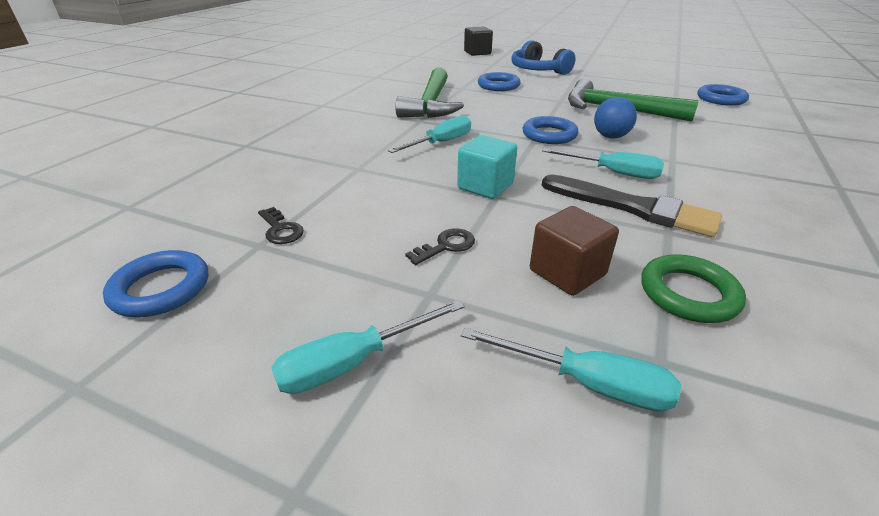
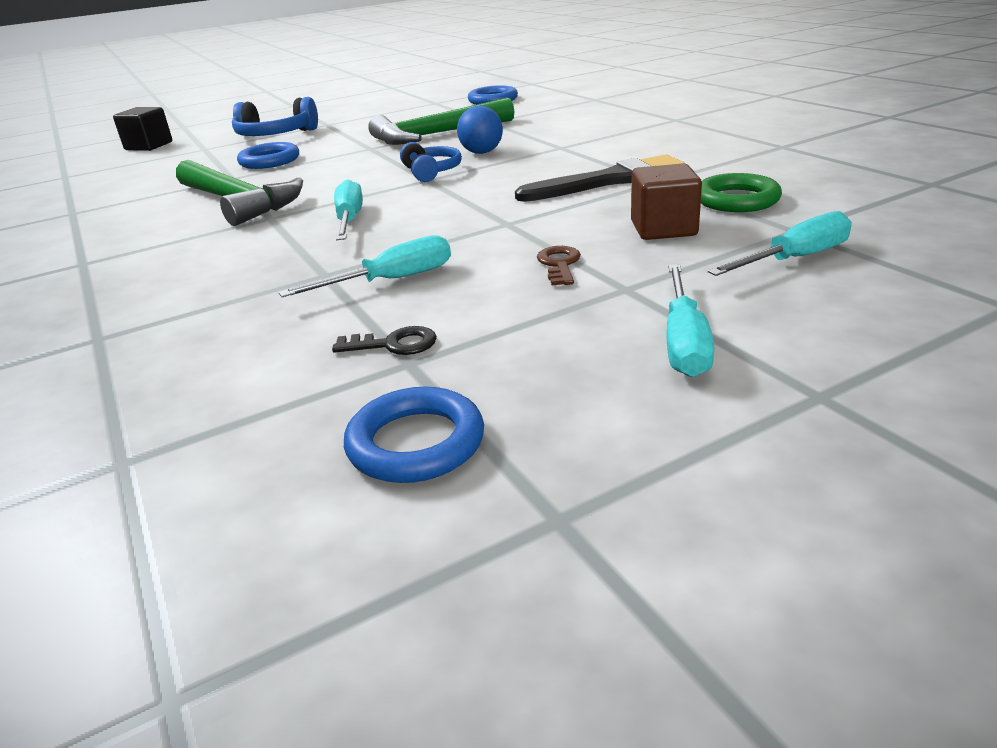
camera: 50 degrees left, 5 degrees down
(446, 246) = (559, 264): black key -> brown key
(485, 186) = (480, 222): turquoise cube -> none
(549, 135) = (431, 172): blue ring -> blue headphones
(613, 173) = (544, 171): turquoise screwdriver -> turquoise screwdriver (391, 281)

